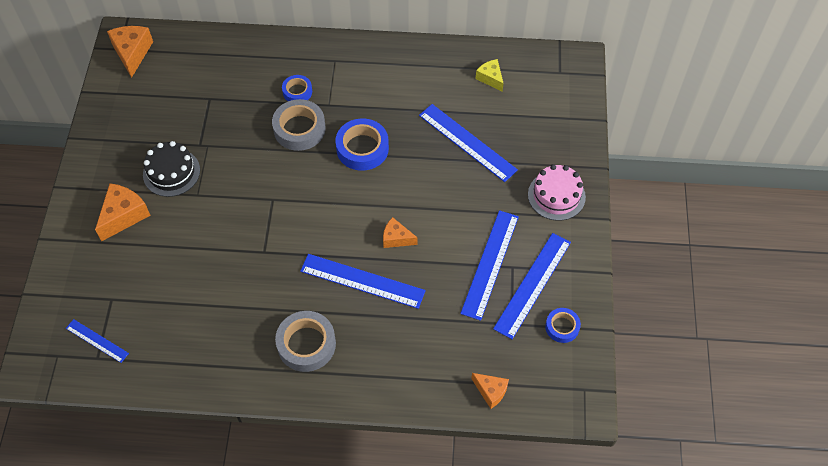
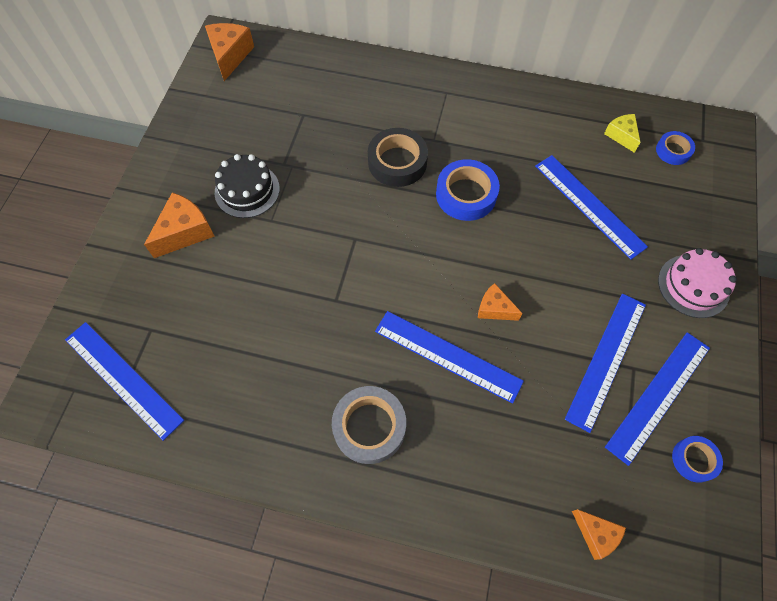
camera: 10 degrees right, 5 degrees up
(97, 340) = (123, 379): blue ruler -> blue ruler, size x1.81
(297, 91) = (401, 120): blue tape -> blue tape (673, 151)
(299, 129) = (397, 162): grey tape -> black tape

